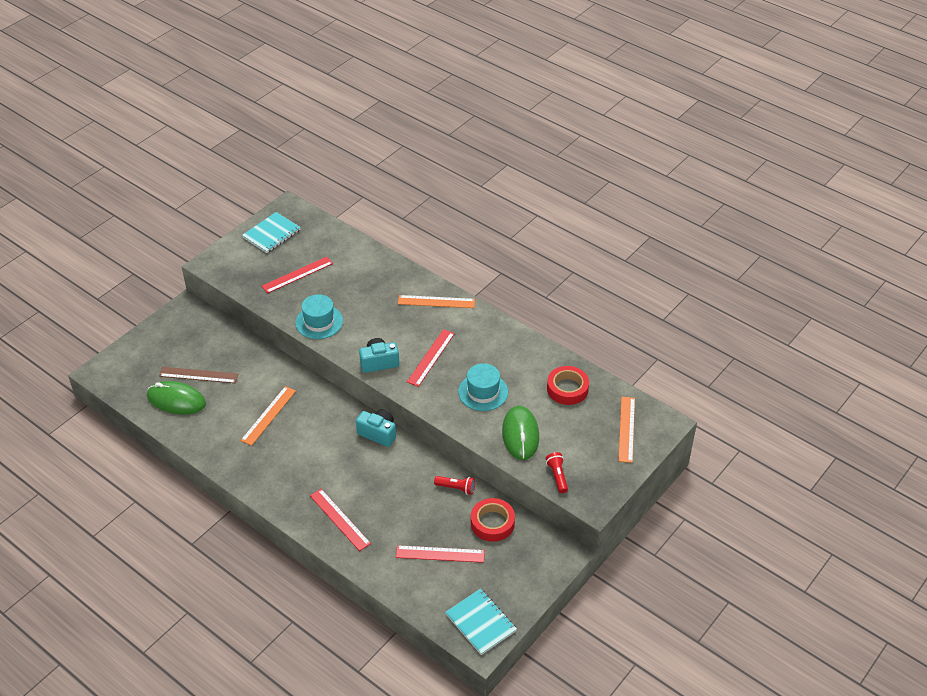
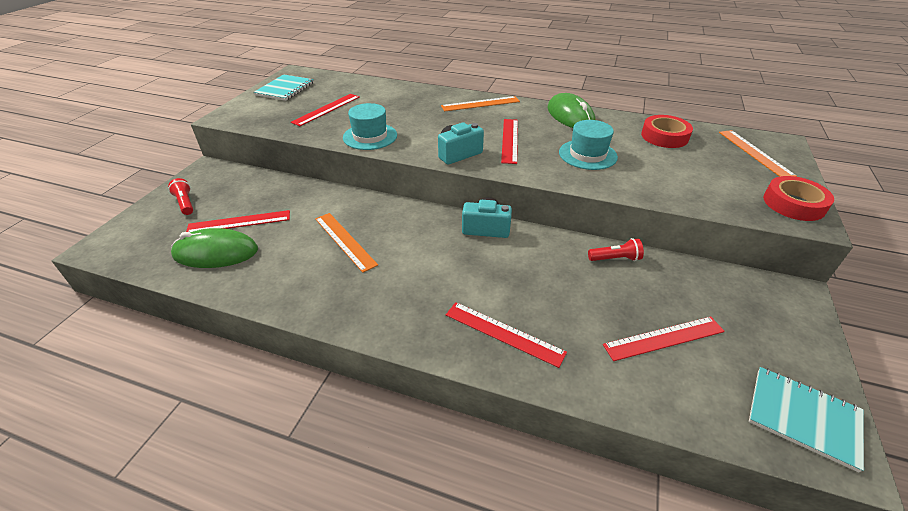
camera: 20 degrees left, 5 degrees down
(198, 375) = (239, 222): brown ruler -> red ruler
(268, 415) = (344, 241): orange ruler -> orange ruler turned 45 degrees counterclockwise
(492, 523) = (688, 283): red tape -> red tape (793, 204)
(520, 434) = (662, 179): green mouse -> green mouse (570, 116)
(557, 476) = (742, 205): red flashlight -> red flashlight (185, 203)

